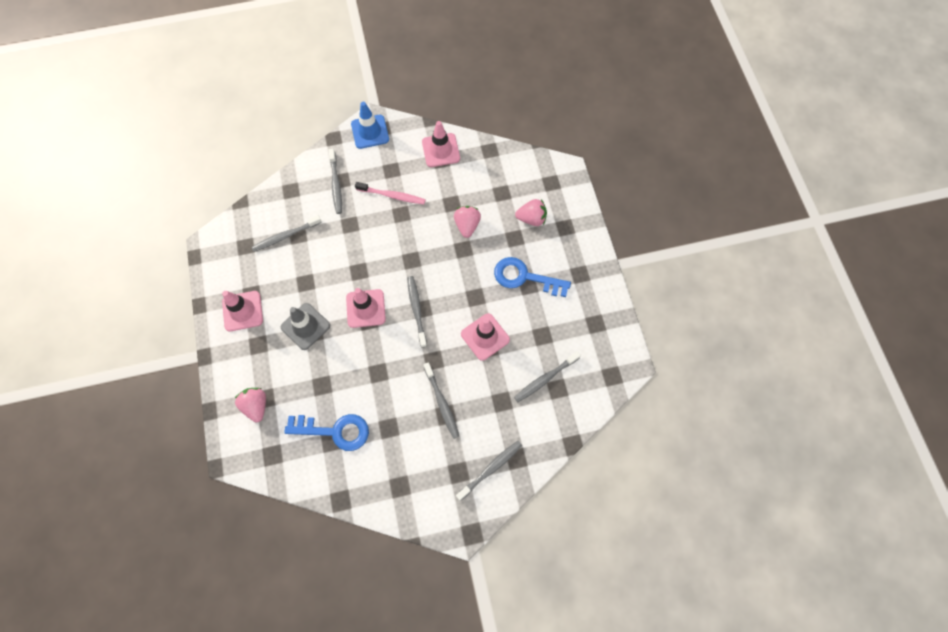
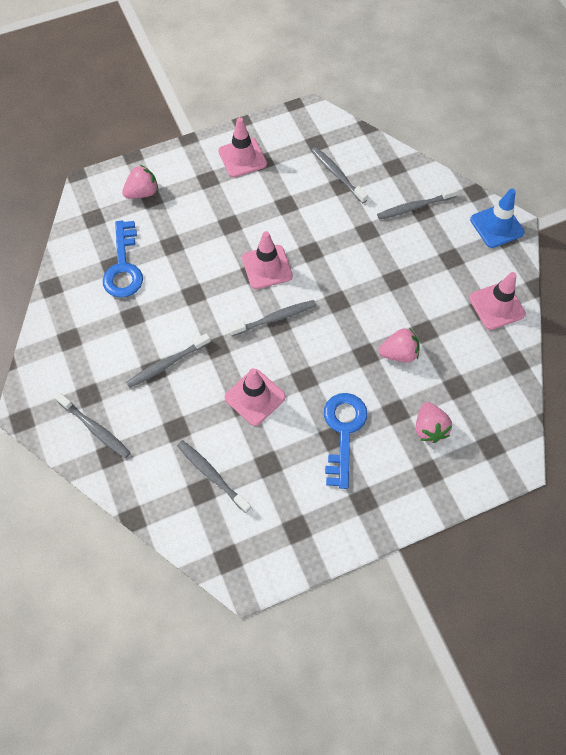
camera: 80 degrees right, 5 degrees down
(305, 326) = (235, 215): grey traffic cone -> none
(392, 196) = (416, 266): pink toothbrush -> none

